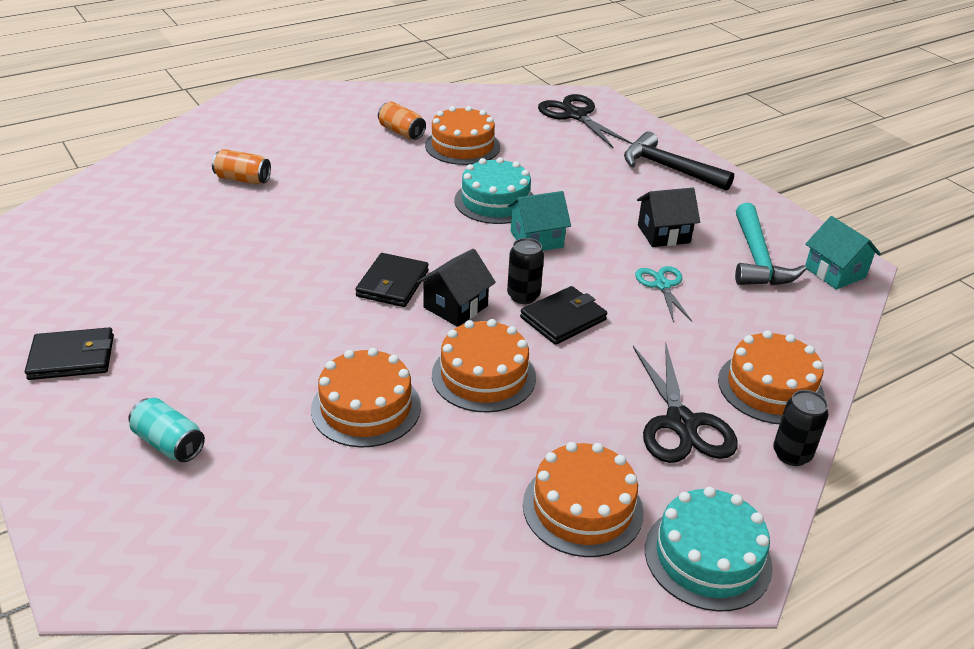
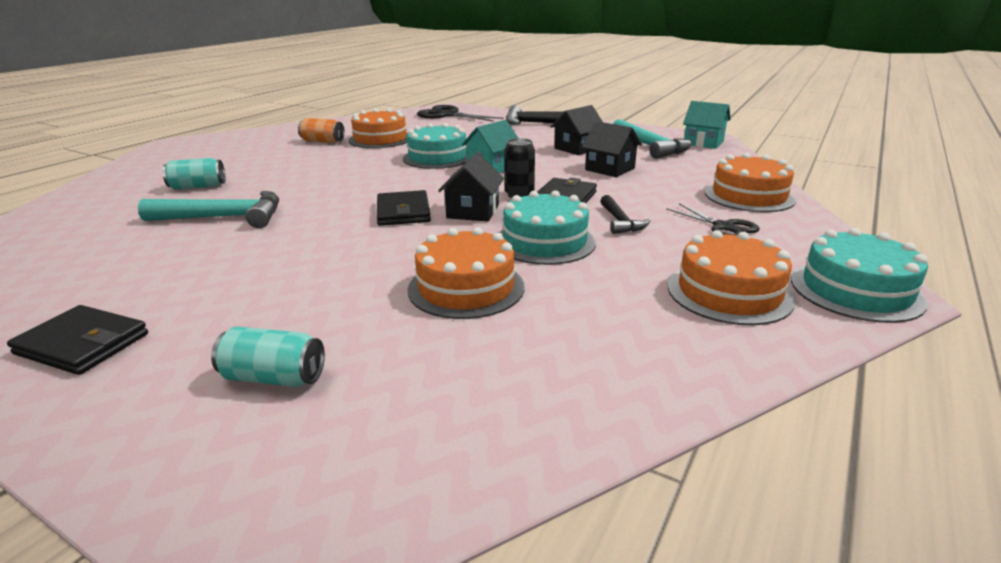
camera: 25 degrees left, 10 degrees down
(72, 357) = (82, 344): black wallet -> black wallet turned 60 degrees clockwise
(239, 236) = (224, 217): none -> turquoise hammer
(243, 179) = (198, 187): orange can -> turquoise can
(483, 376) = (545, 241): orange cake -> turquoise cake
(583, 375) = (620, 222): none -> black hammer
(662, 285) = (609, 169): turquoise scissors -> black house
(681, 423) = (723, 227): black scissors -> black scissors, size x0.61
(791, 454) = (813, 221): black can -> none

